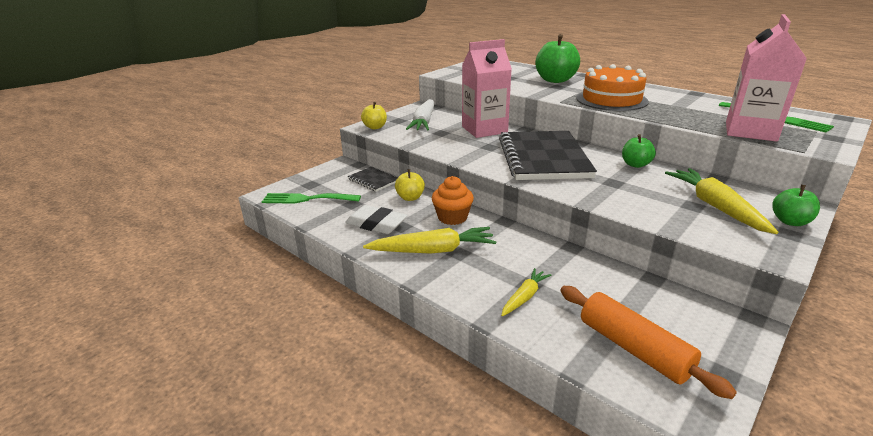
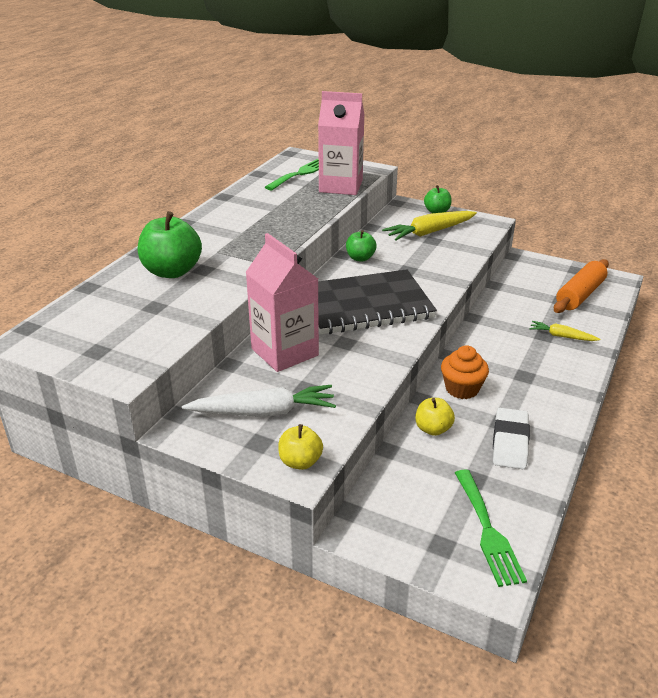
camera: 105 degrees left, 5 degrees up
(373, 180) = (399, 476): black notebook -> none
(433, 250) = (532, 391): yellow carrot -> none
(611, 100) = (260, 237): orange cake -> none

